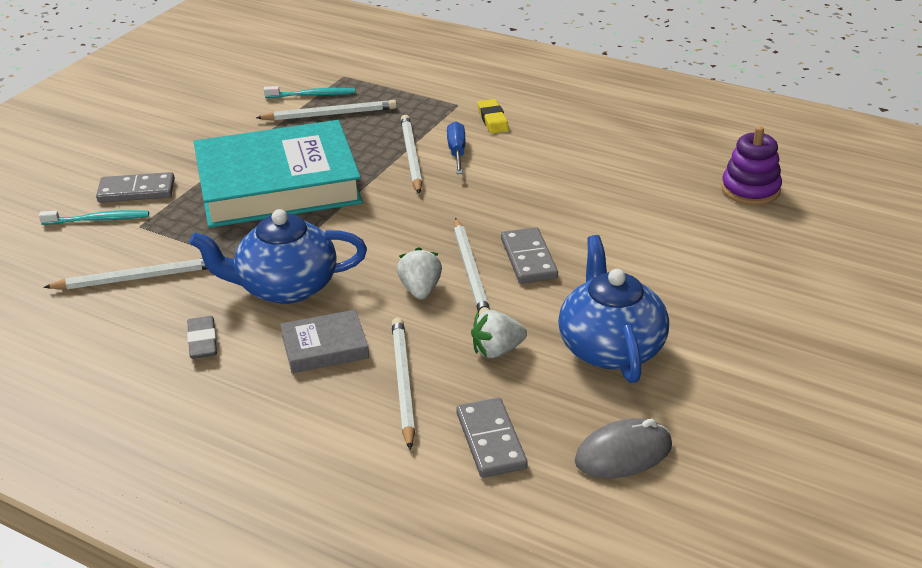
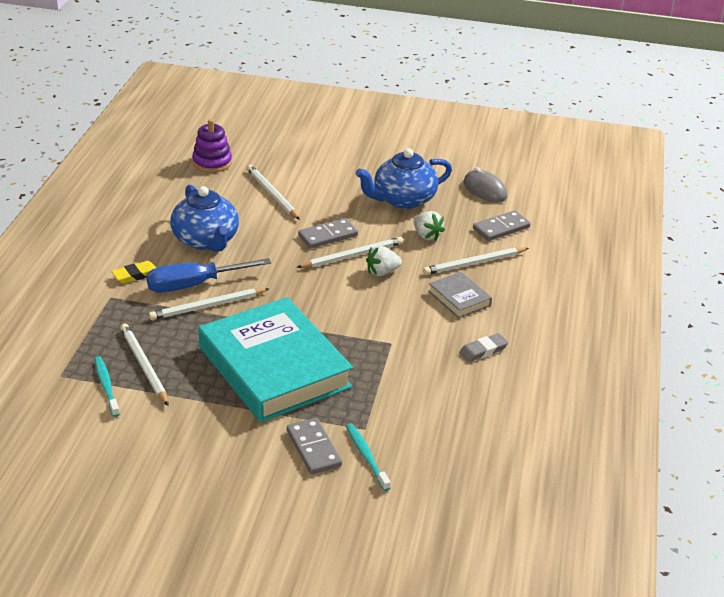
camera: 110 degrees left, 0 degrees up
(137, 278) = (432, 405): white pencil -> white pencil (272, 194)
(285, 287) = (407, 329): blue teapot -> blue teapot (206, 240)
(457, 152) = (194, 285): blue screwdriver -> blue screwdriver, size x1.65

